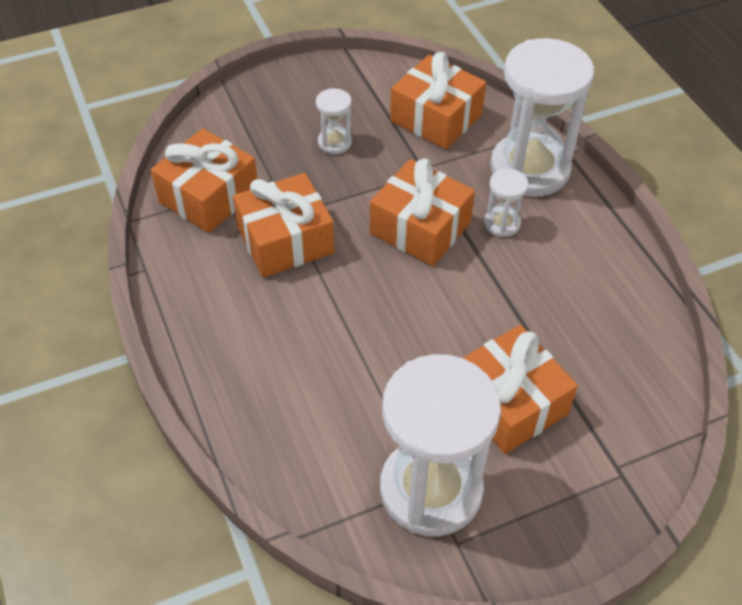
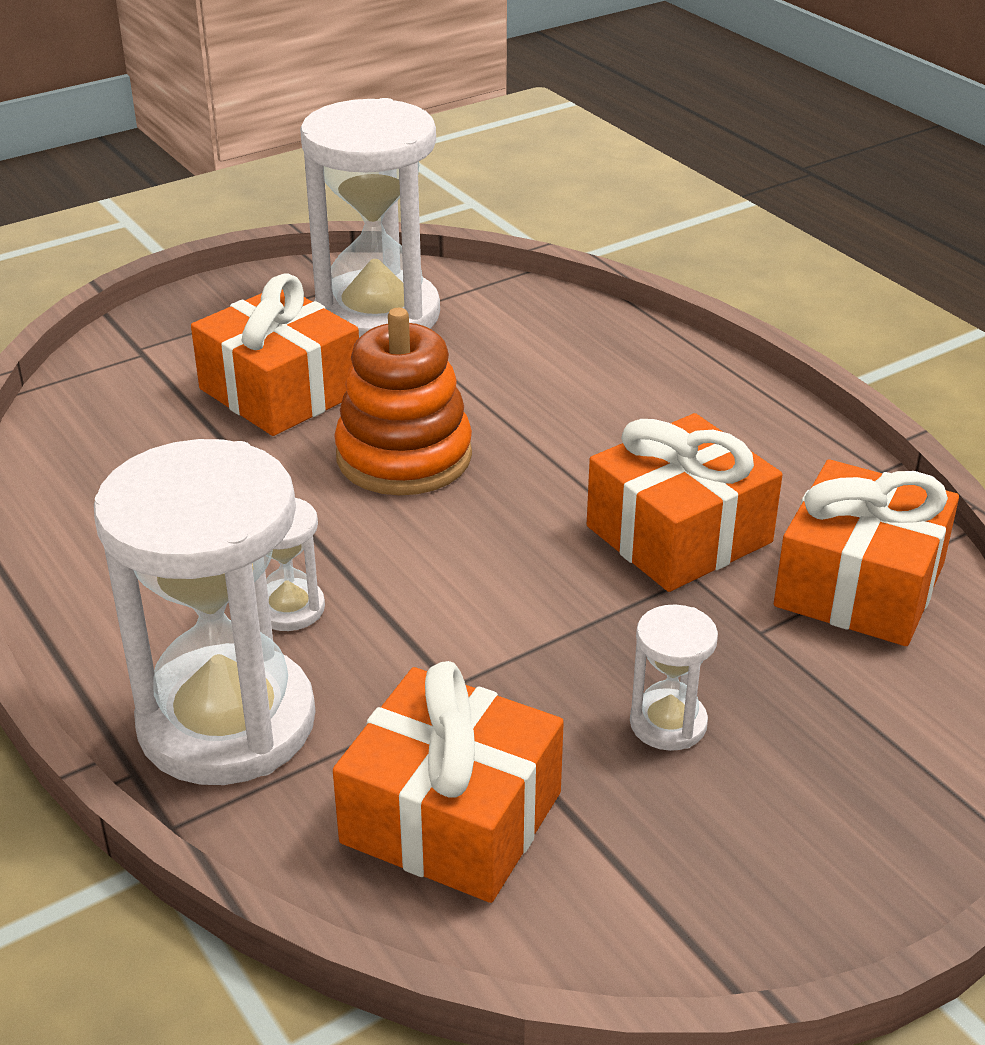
camera: 170 degrees right, 15 degrees down
(420, 228) = (444, 582): orange gift -> none
(429, 324) = (404, 456): none -> orange stacking toy

